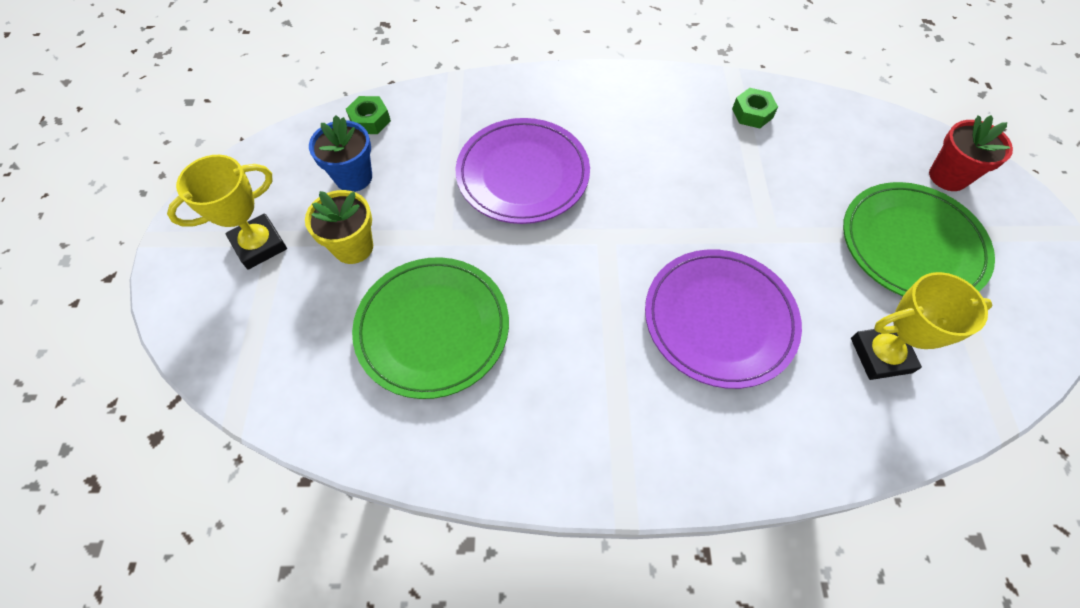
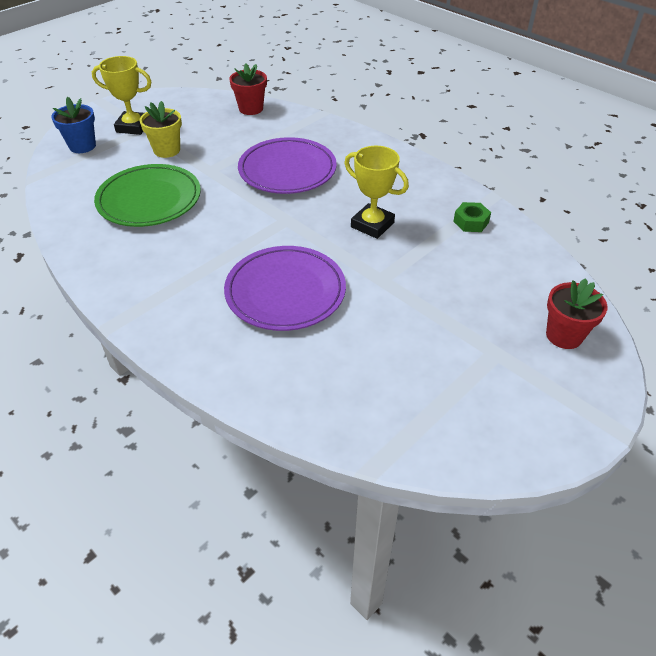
camera: 45 degrees right, 15 degrees down
(353, 177) = (208, 125): blue flower pot -> blue flower pot (82, 146)
(370, 120) = (251, 109): green nut -> red flower pot
(881, 355) = (351, 375): yellow trophy -> yellow trophy (372, 225)
(911, 245) = (468, 346): green plate -> none

